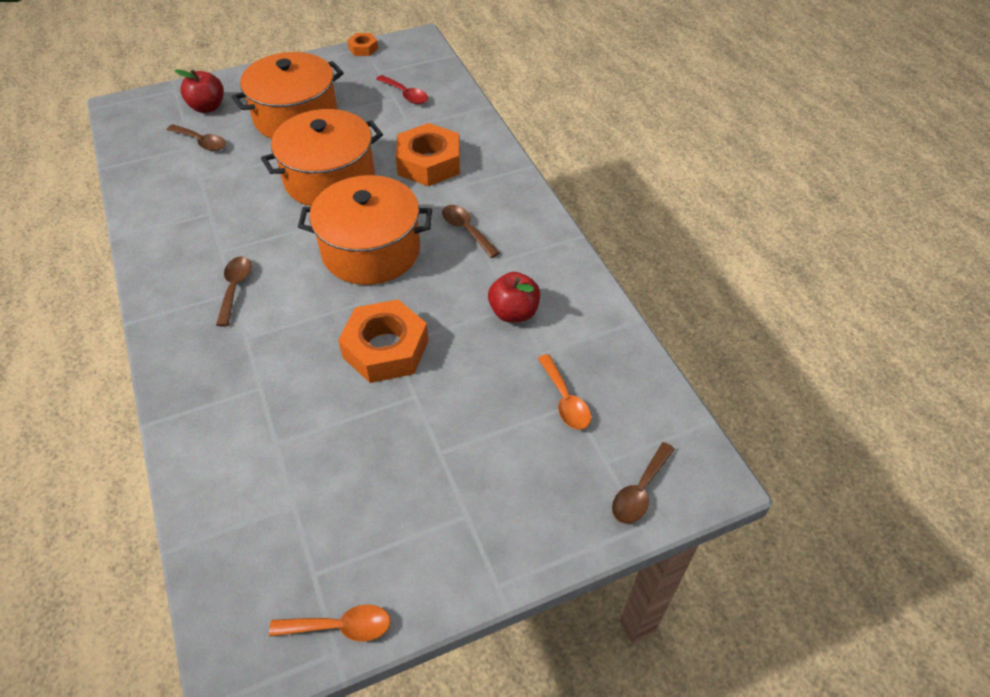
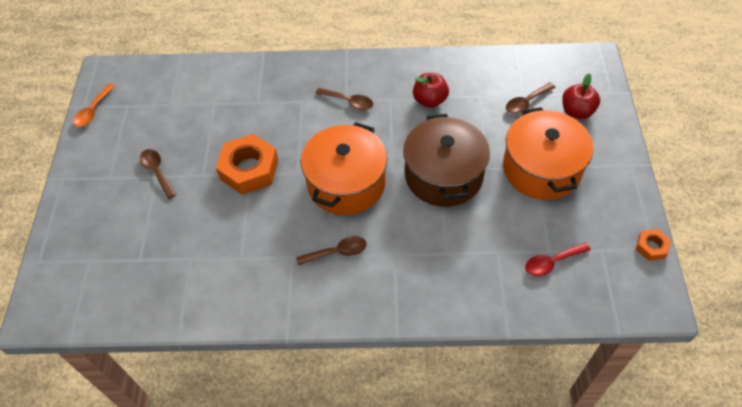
camera: 115 degrees right, 5 degrees up
(329, 179) = (443, 175): orange pot -> brown pot
(429, 163) = (435, 251): orange nut -> none
(514, 312) = (235, 254): red apple -> red apple (430, 100)
(565, 400) = (145, 256): orange spoon -> none
(640, 490) = (58, 270): brown spoon -> brown spoon (157, 172)

